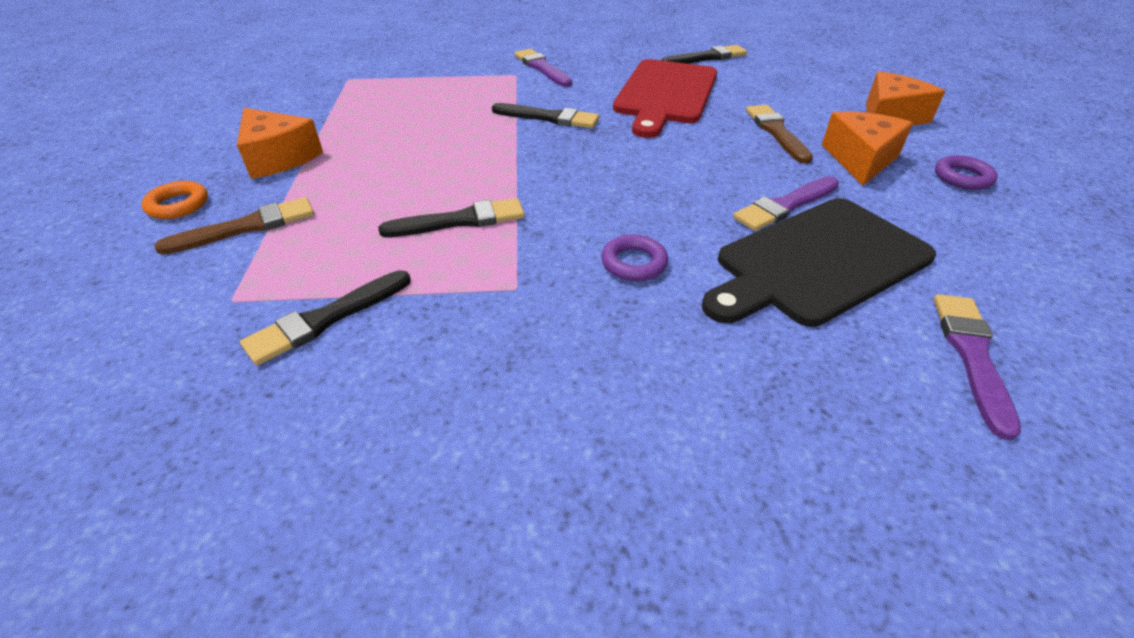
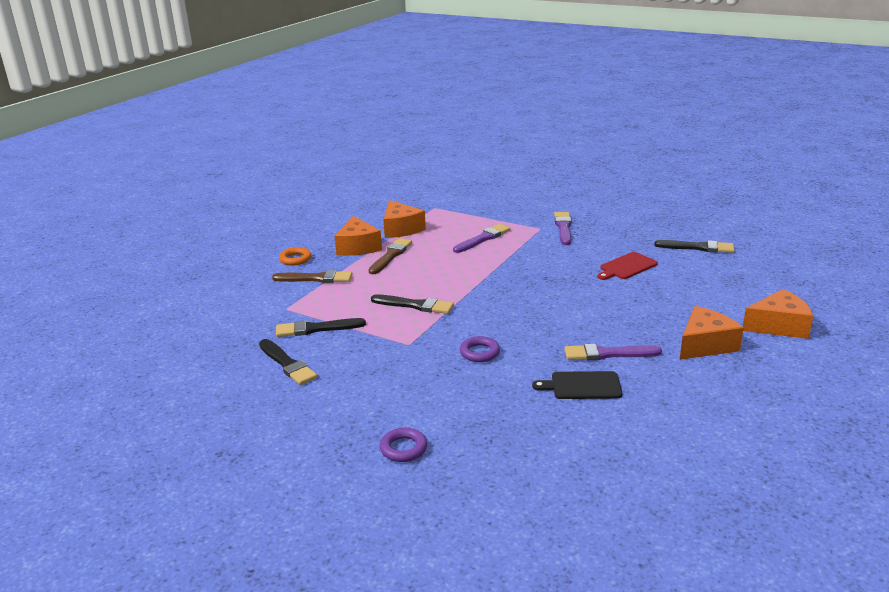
camera: 35 degrees right, 15 degrees down
(325, 116) = (401, 229): none -> orange cheese
(549, 118) = (528, 262): black brush -> black brush (287, 364)
(665, 94) = (626, 267): red cutting board -> red cutting board, size x0.52
(776, 132) = (671, 312): brown brush -> brown brush (391, 256)
(817, 262) = (582, 386): black cutting board -> black cutting board, size x0.52
(962, 177) = (764, 377): purple ring -> purple ring (403, 448)
(972, 355) = (602, 452): purple brush -> purple brush (483, 239)

